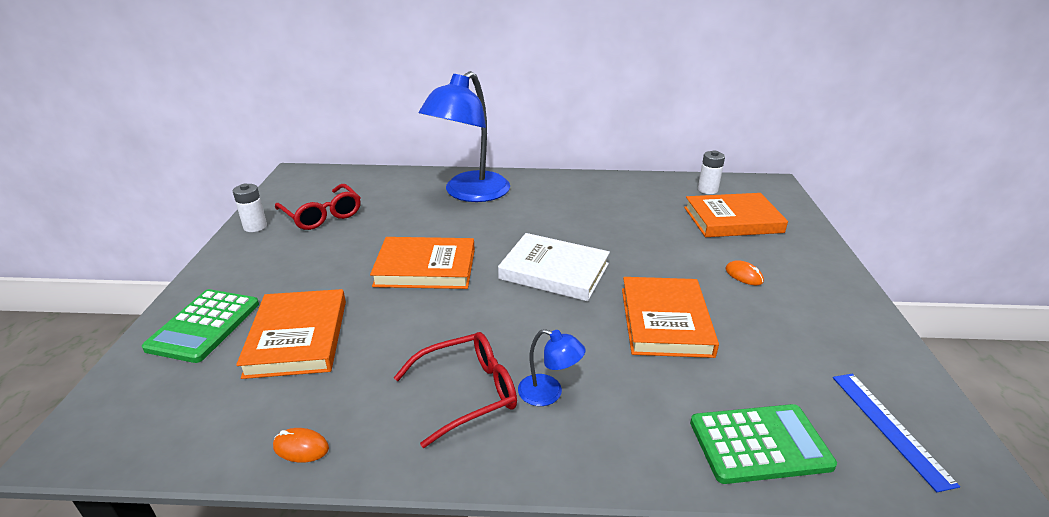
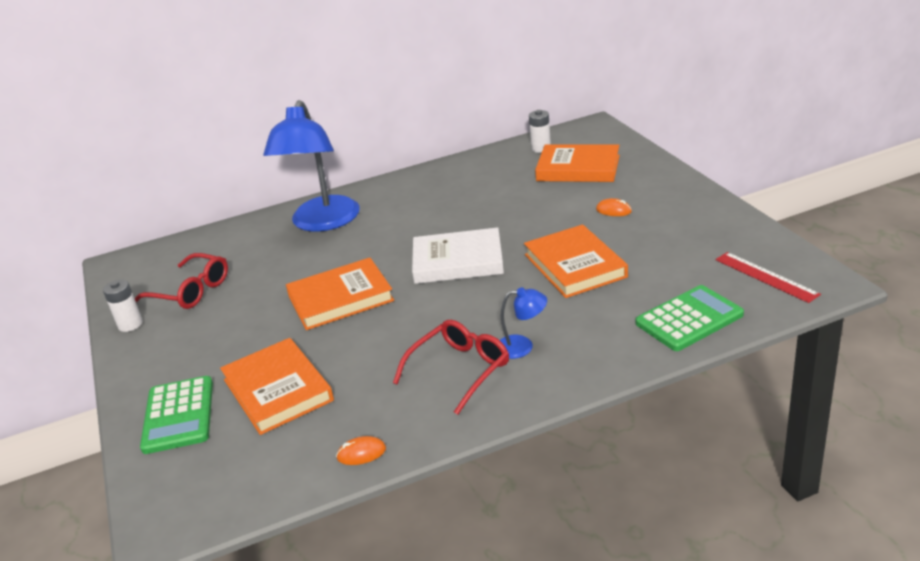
camera: 20 degrees left, 0 degrees up
(732, 220) = (578, 168): orange book -> orange book turned 45 degrees clockwise
(889, 427) = (765, 277): blue ruler -> red ruler

